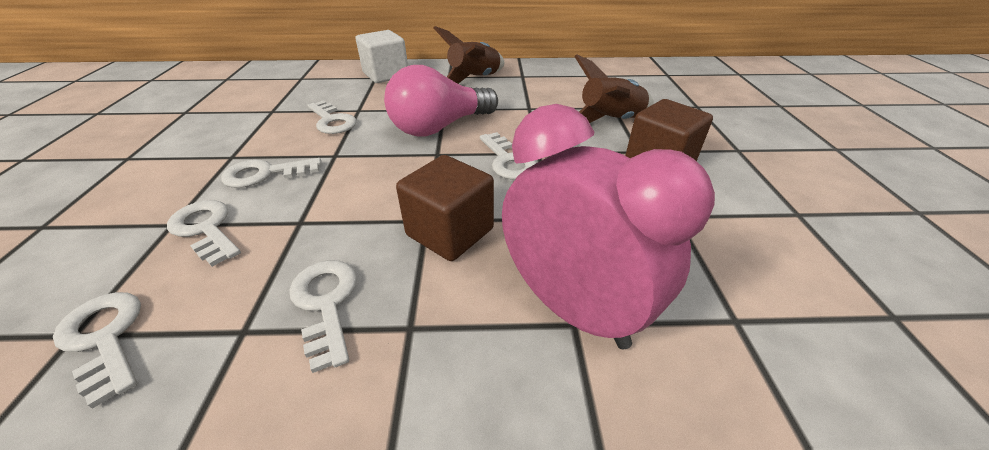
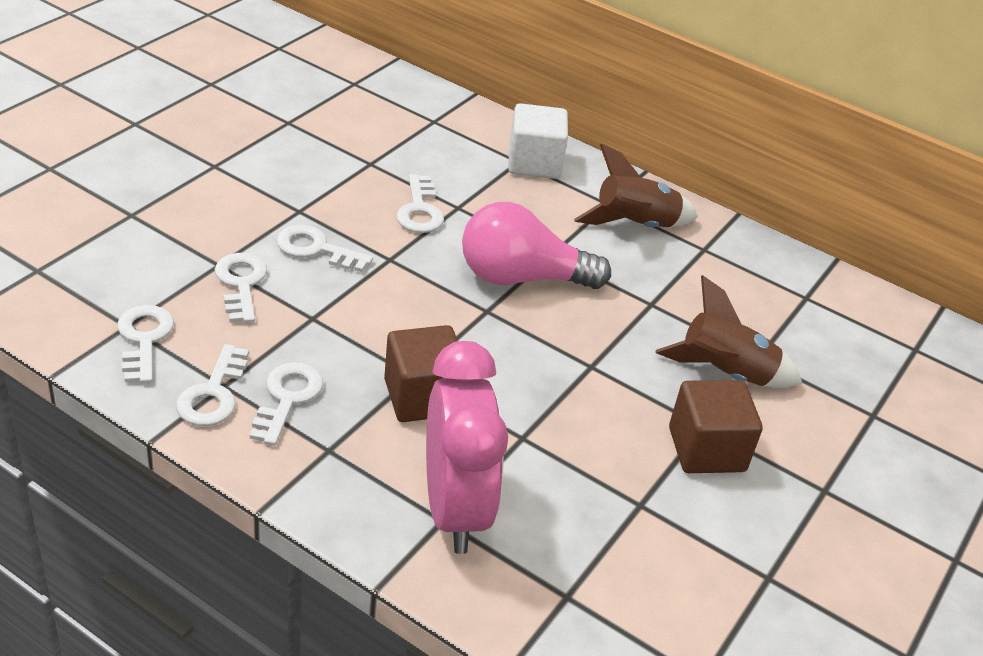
camera: 30 degrees right, 0 degrees up
(508, 161) = (548, 358): white key -> white key (213, 394)

